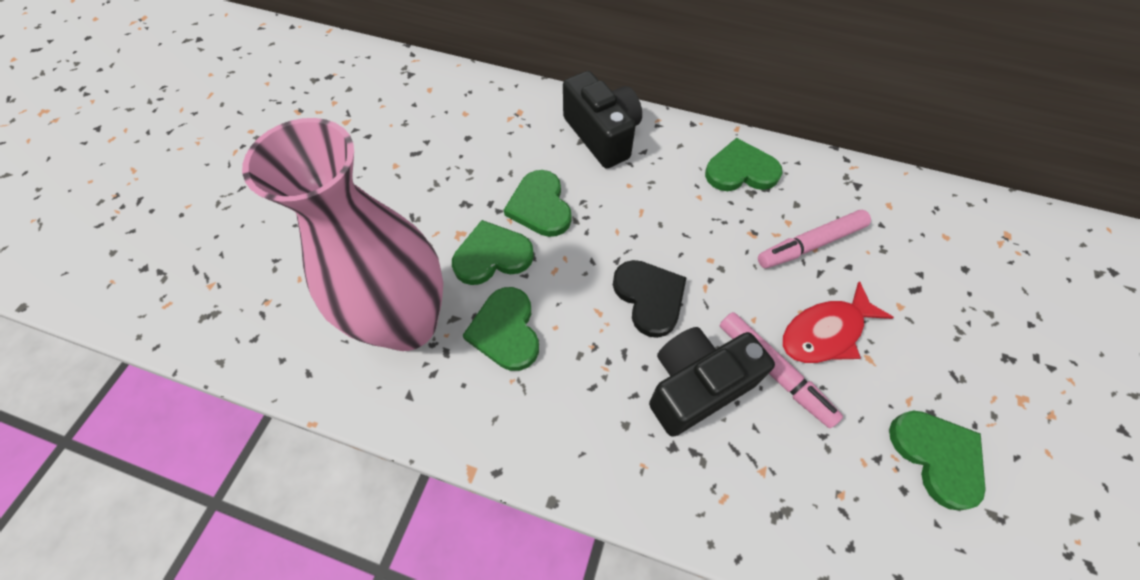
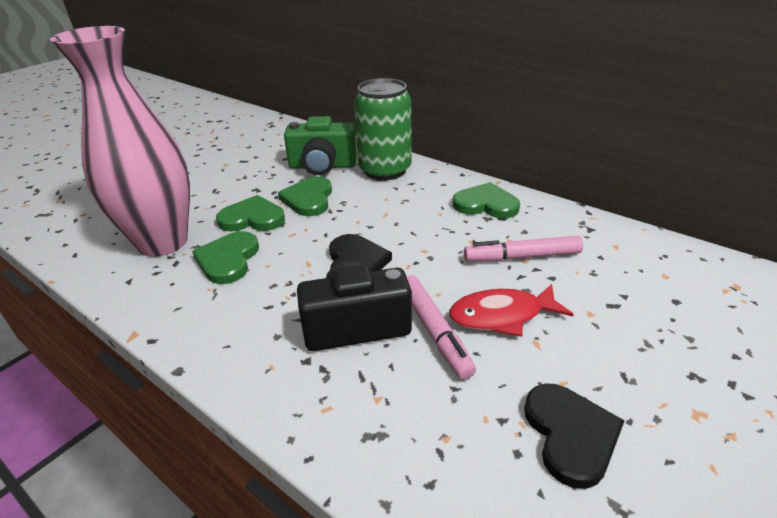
camera: 20 degrees right, 25 degrees down
(523, 143) = (322, 166): none -> green camera
(602, 135) = (385, 170): black camera -> green can
(937, 456) = (570, 435): green heart -> black heart

